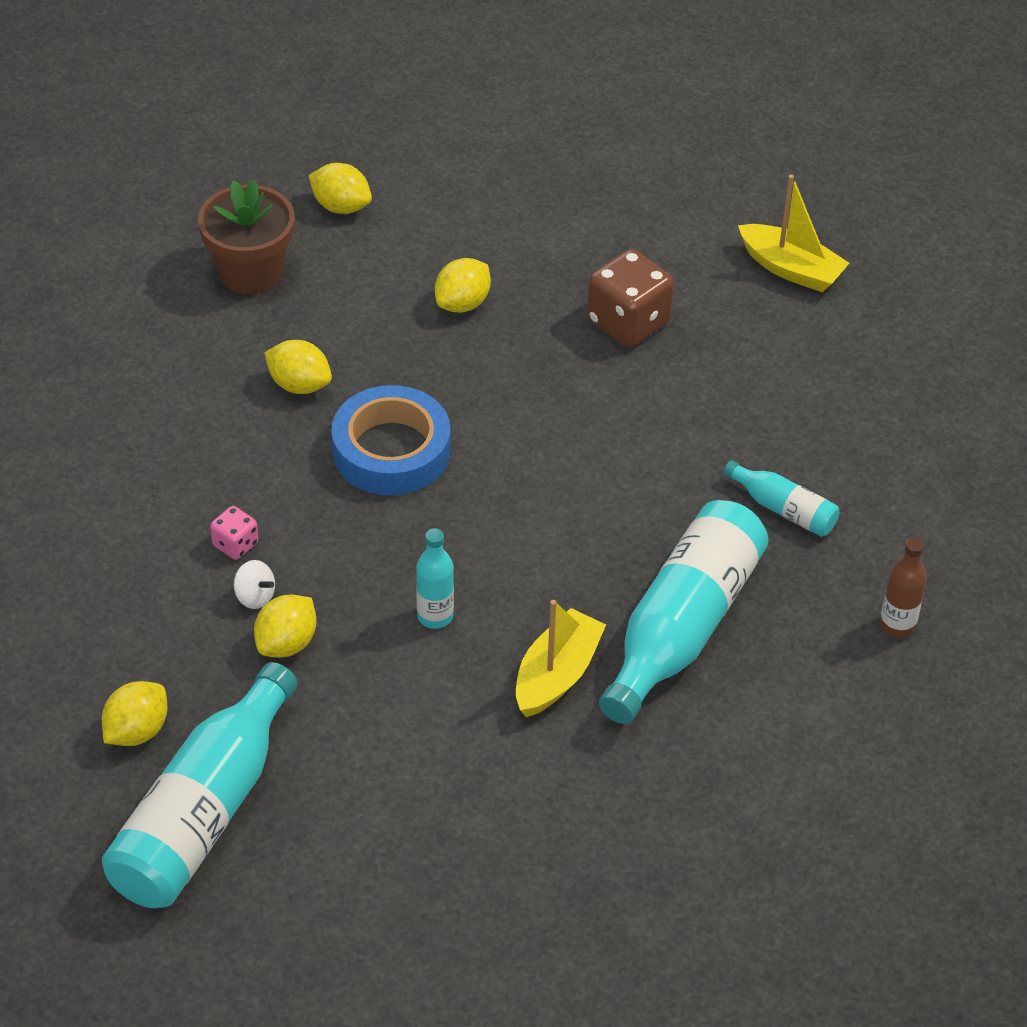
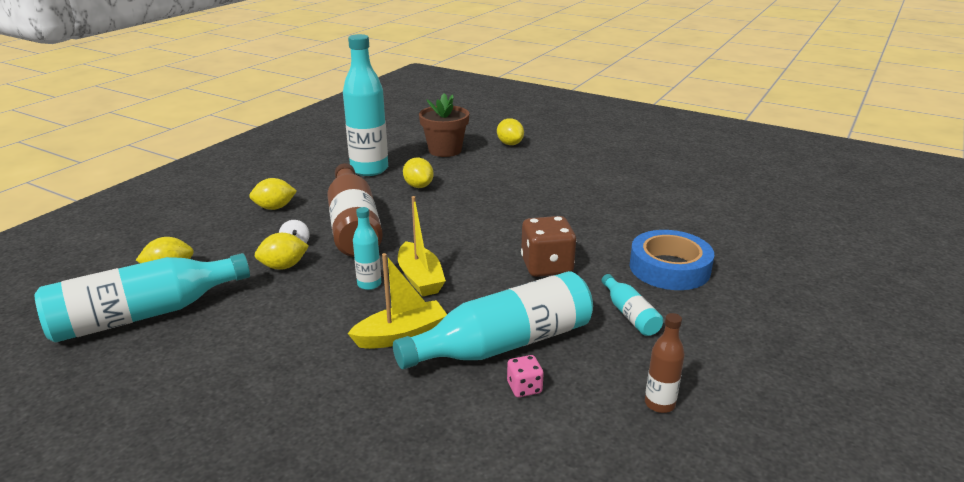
camera: 35 degrees right, 20 degrees down
(178, 379) = (369, 169): none -> turquoise bottle
(235, 544) = (314, 225): pink dice -> pink dice (524, 388)
(295, 518) = (354, 225): none -> brown bottle
(391, 450) = (431, 218): blue tape -> blue tape (669, 268)
(462, 303) = (530, 184): yellow lemon -> yellow lemon (275, 208)
(628, 322) = (611, 213): brown dice -> brown dice (547, 266)
(791, 269) = (730, 222): yellow boat -> yellow boat (420, 278)

